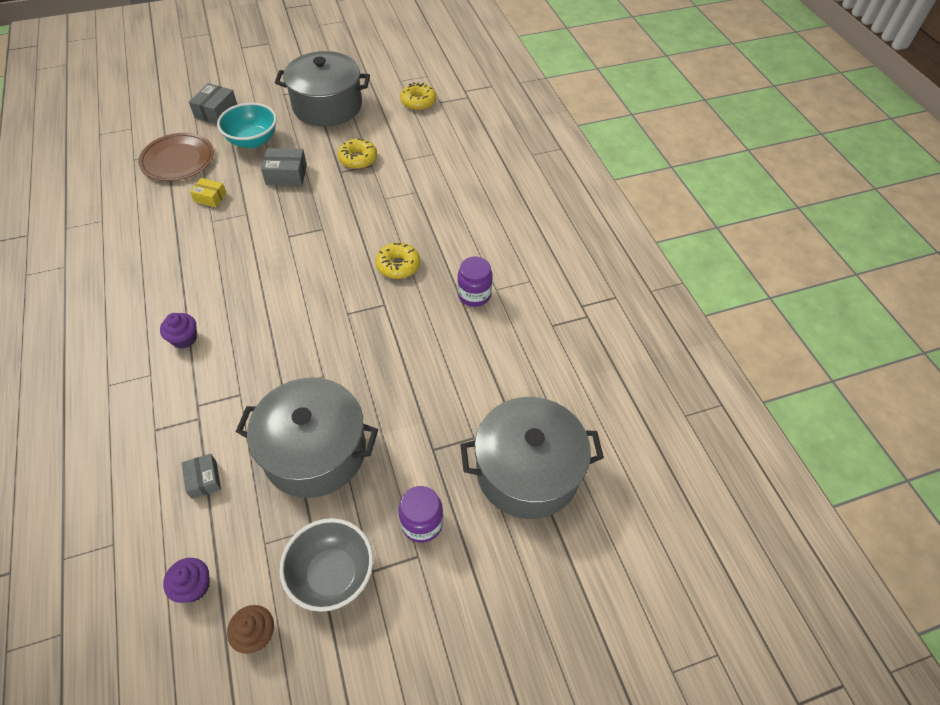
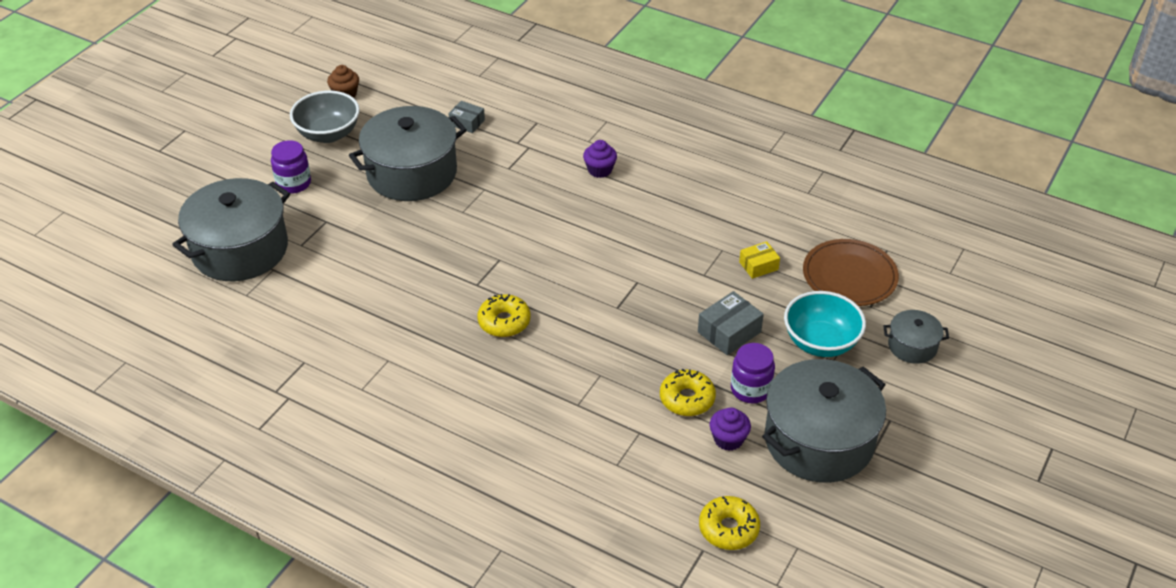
camera: 140 degrees right, 10 degrees down
(194, 586) = (406, 88): purple cupcake -> purple cupcake (728, 439)
(216, 112) = (912, 346): grey box -> grey pot
(474, 295) = (404, 342): purple jar -> purple jar (750, 389)

